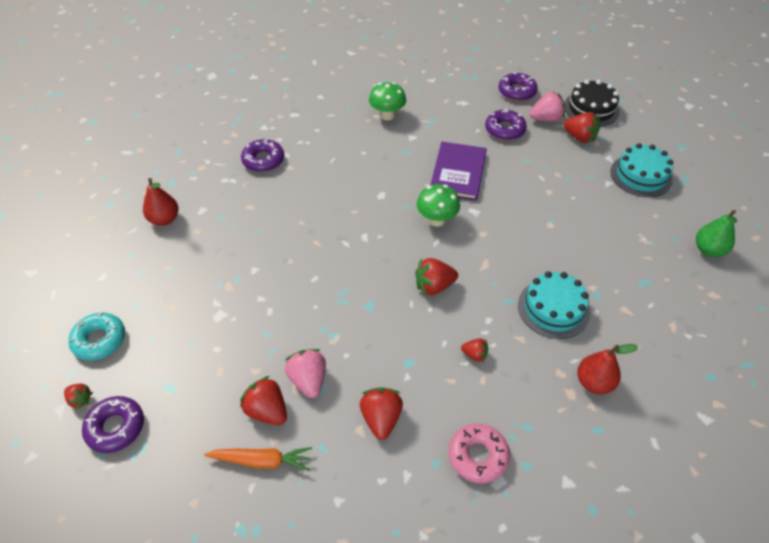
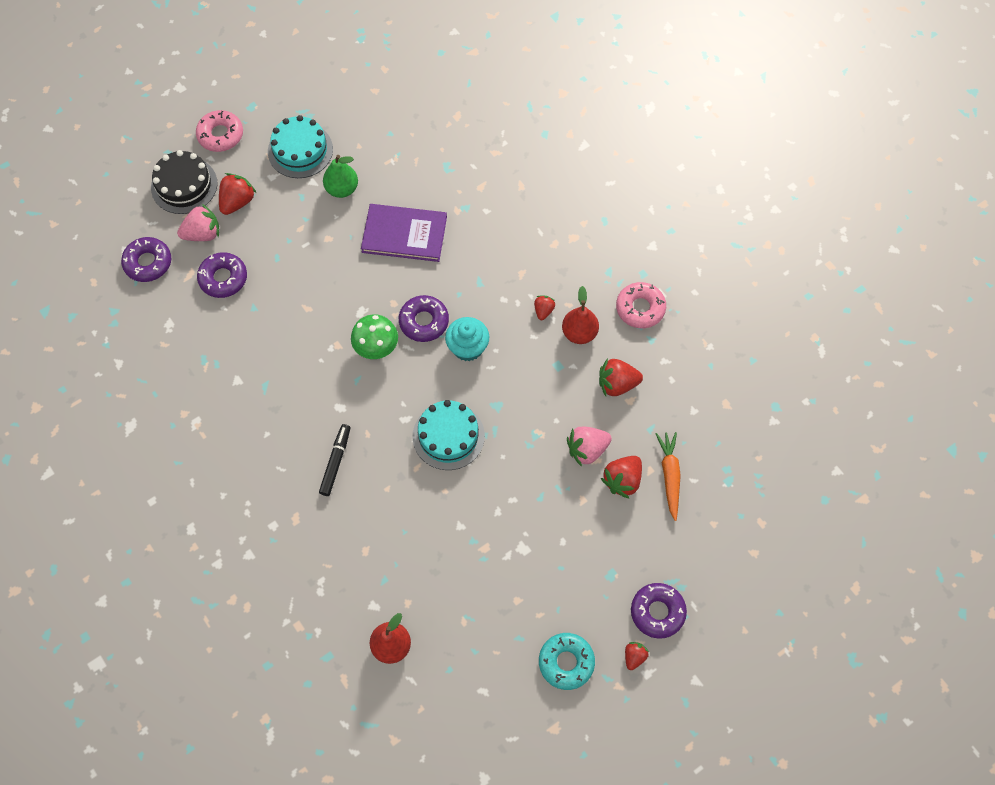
camera: 95 degrees left, 15 degrees up
(263, 160) = (283, 551): purple donut -> purple donut (424, 321)
(331, 191) = (335, 462): none -> black marker
(387, 115) = (194, 412): green mushroom -> none
(434, 286) = (467, 347): red strawberry -> turquoise cupcake
(458, 173) = (301, 328): purple book -> purple book (404, 234)
(546, 119) = (203, 234): pink strawberry -> pink strawberry turned 90 degrees clockwise
(553, 308) = (485, 244): turquoise cake -> turquoise cake (448, 436)
(594, 383) = (561, 219): red pear -> red pear (579, 333)
(646, 128) = (220, 135): none -> pink donut
(708, 250) = (403, 109): green pear -> green pear (342, 189)

